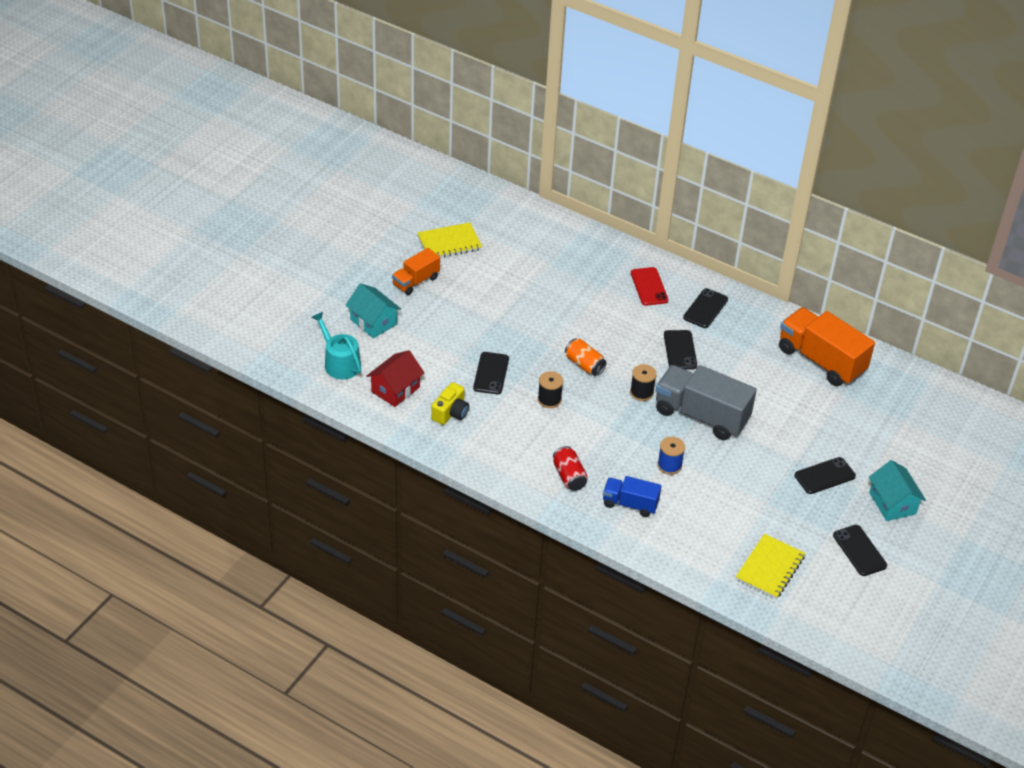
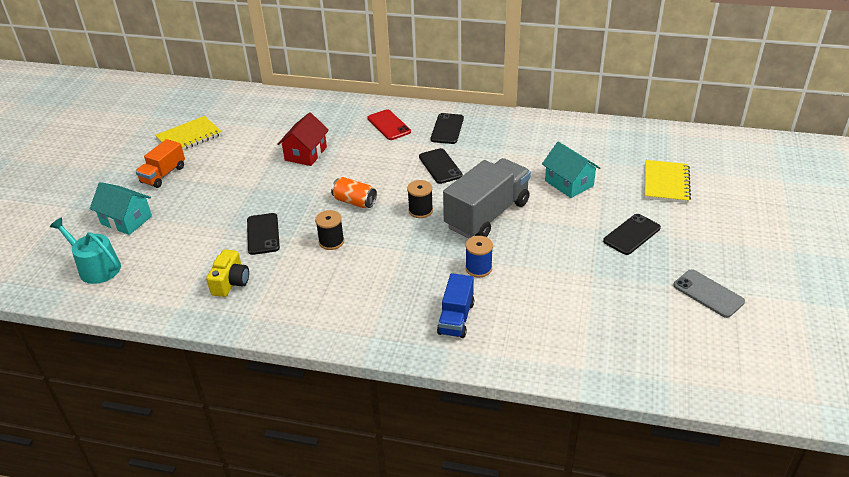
camera: 15 degrees left, 5 degrees down
(395, 389) = (164, 276): red house -> red house (306, 154)
(569, 476) = (380, 309): red can -> none
(630, 504) = (456, 318): blue truck -> blue truck turned 75 degrees counterclockwise
(701, 416) = (487, 215): grey truck -> grey truck turned 120 degrees clockwise
(770, 568) = (632, 339): yellow notebook -> yellow notebook (666, 183)
(821, 361) = (570, 142): orange truck -> none
(859, 550) = (708, 293): black phone -> grey phone
(892, 503) = (708, 240): turquoise house -> turquoise house (569, 183)

